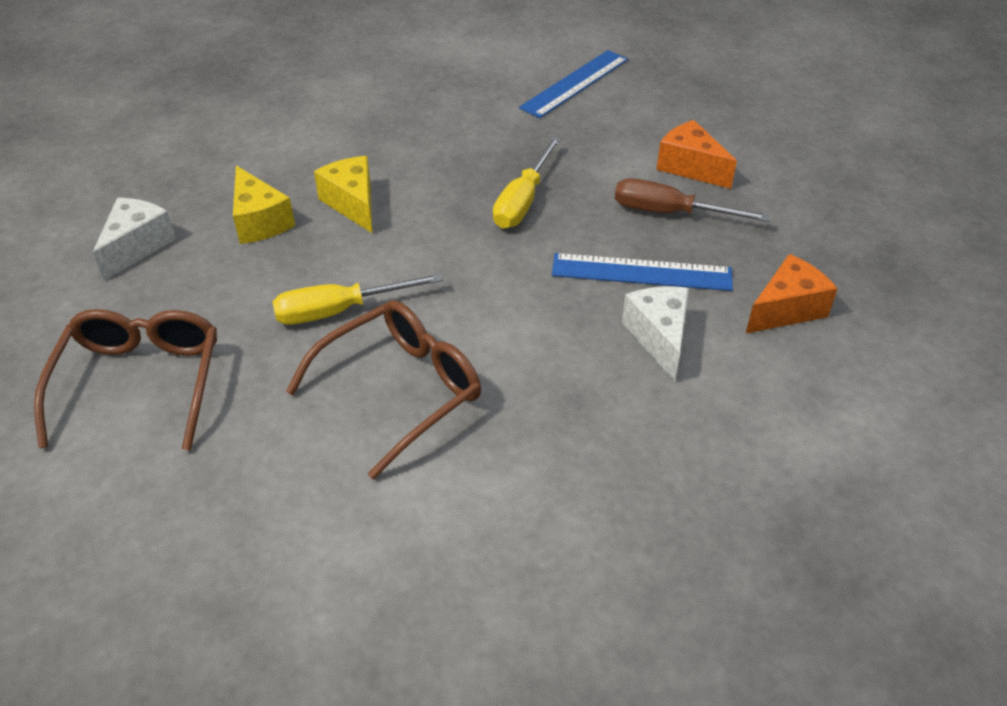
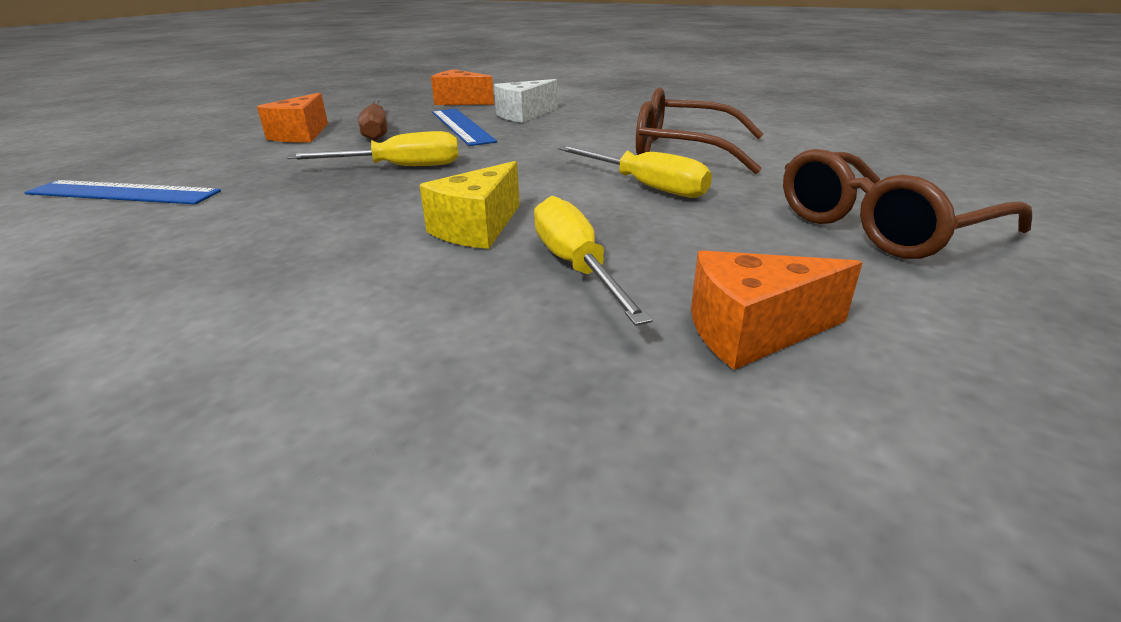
camera: 120 degrees left, 15 degrees down
(137, 246) = (753, 331): white cheese -> orange cheese
(259, 221) = (576, 266): yellow cheese -> yellow screwdriver

